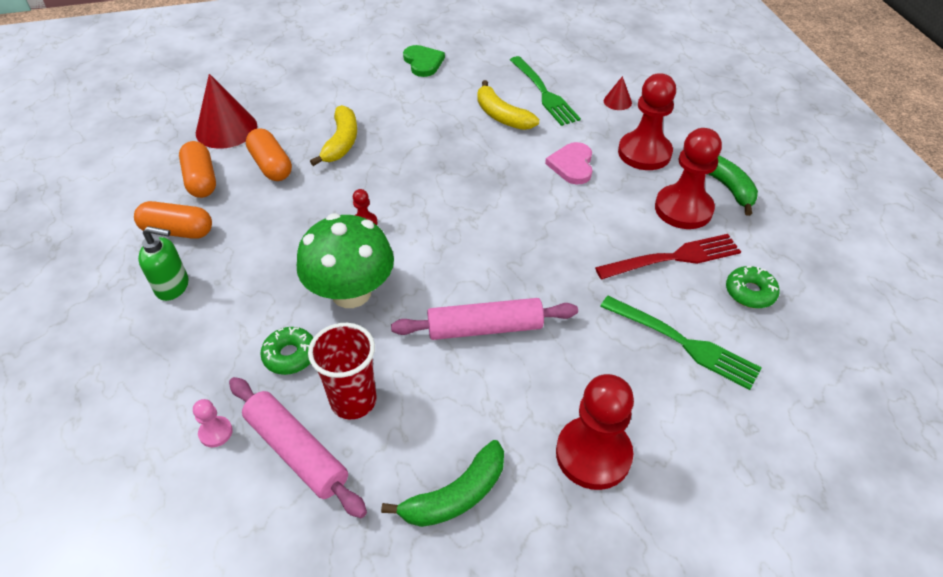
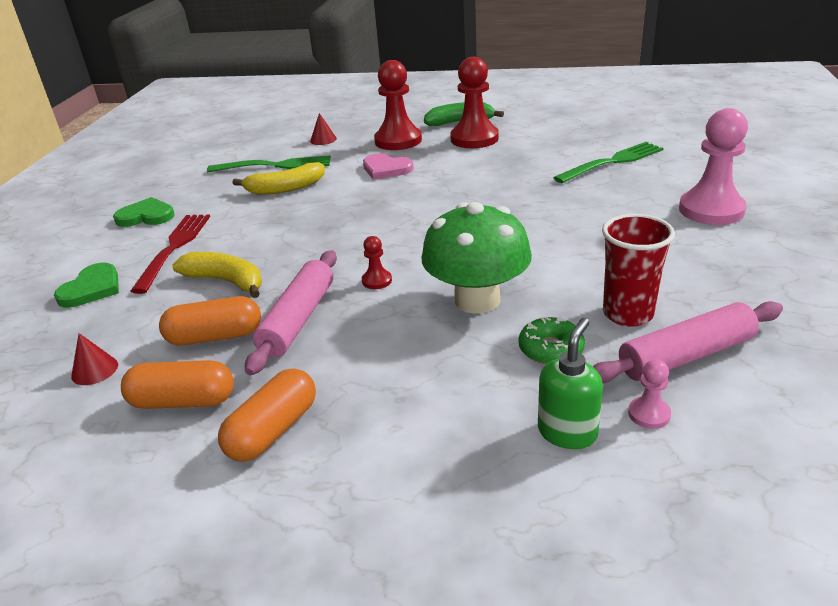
camera: 65 degrees left, 15 degrees down
(173, 287) = (384, 440): green soap dispenser -> green soap dispenser (567, 432)
(226, 129) = (94, 370): red cone -> red cone, size x0.48
(315, 85) = (92, 288): none -> green heart
(456, 495) = (746, 273): green banana -> none
(485, 328) = (562, 234): pink rolling pin -> pink rolling pin (298, 319)
(593, 454) = (711, 210): red pawn -> pink pawn
(673, 258) = (524, 151): red fork -> red fork (174, 248)
(750, 292) = (573, 134): green donut -> none

